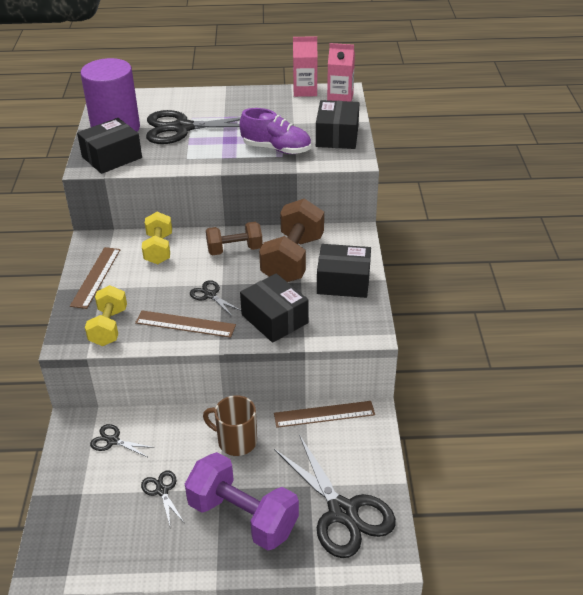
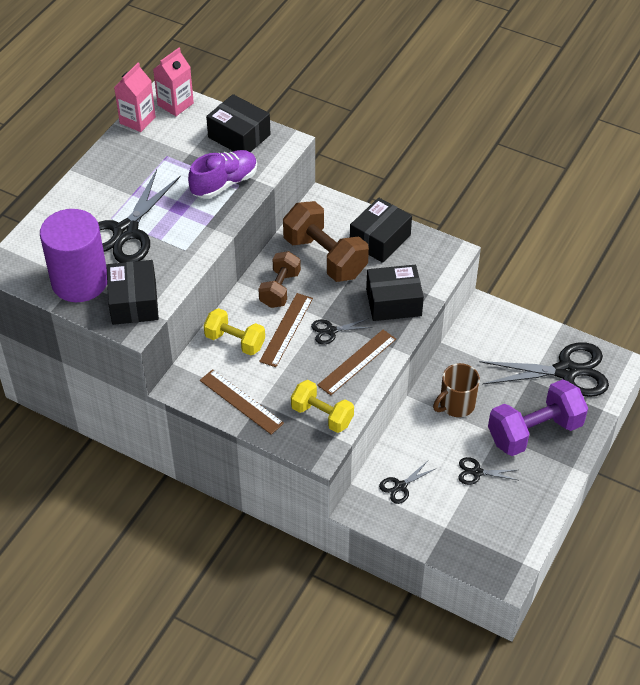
camera: 60 degrees left, 10 degrees up
(324, 414) = (465, 337): brown ruler -> brown ruler (286, 329)

